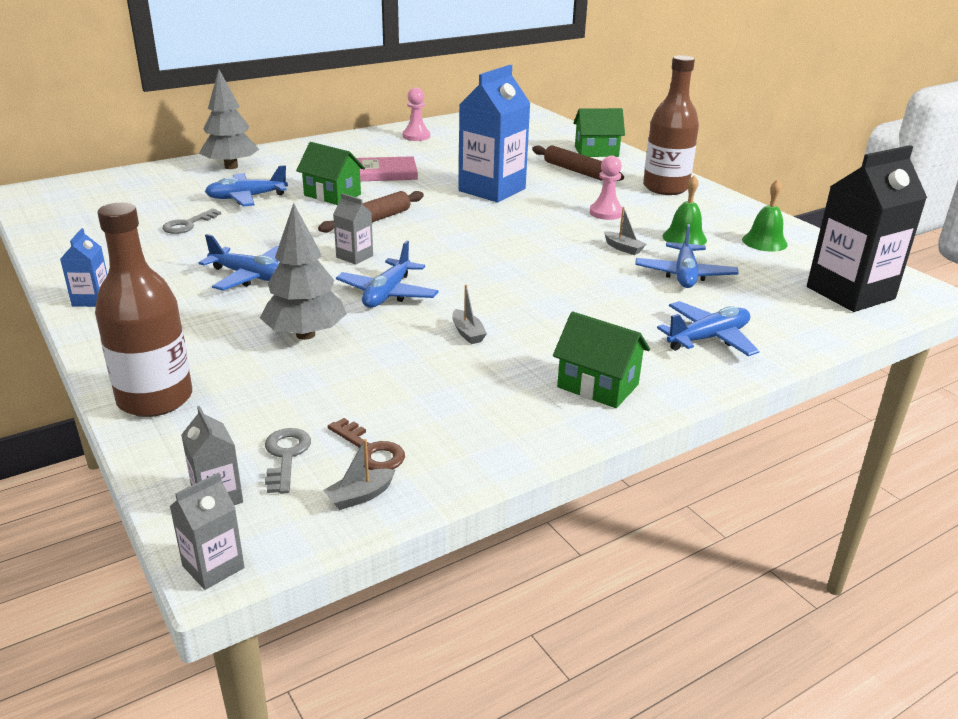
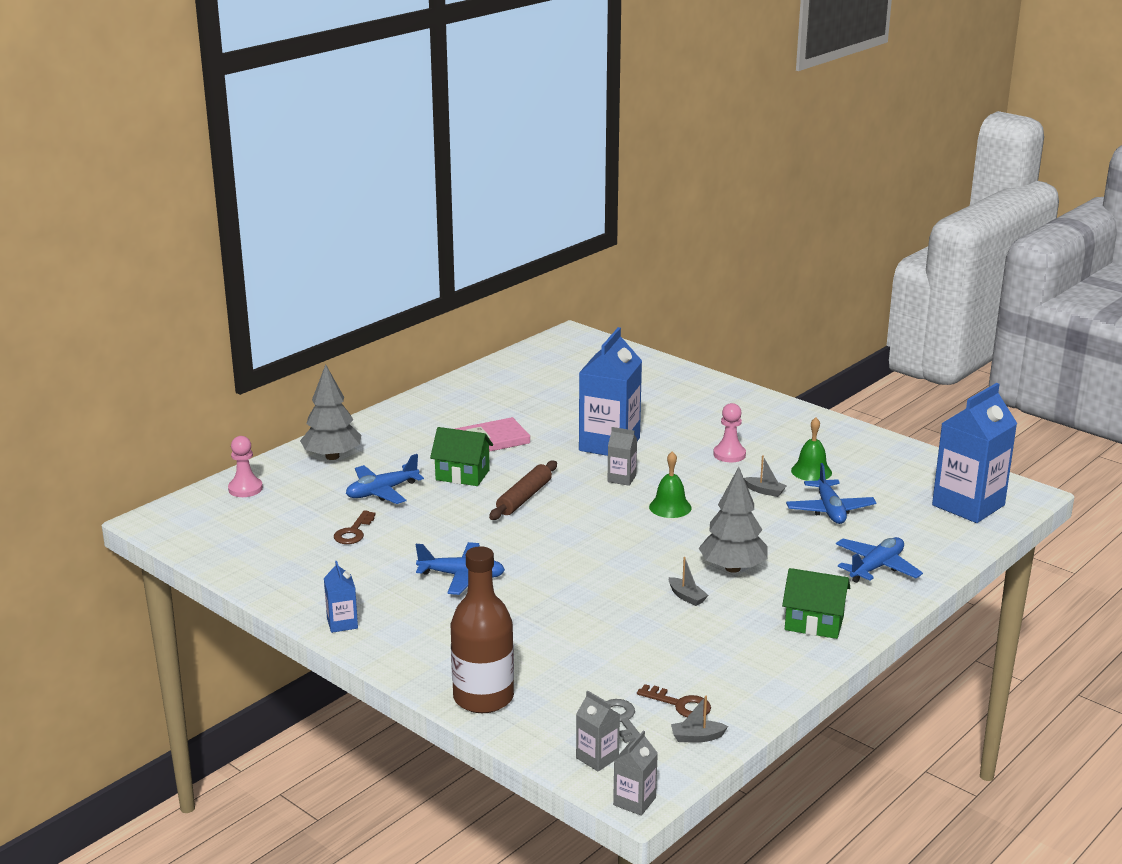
camera: 15 degrees left, 5 degrees down
(188, 224) = (353, 532): grey key -> brown key
(305, 334) = (556, 622): grey tree -> grey tree (732, 568)
(354, 256) = (537, 540): grey carton -> grey carton (621, 478)
(360, 496) = (697, 737): grey boat -> grey boat turned 45 degrees clockwise
(387, 294) = (595, 572): blue plane -> none
(416, 136) = (488, 387): pink pawn -> pink pawn (245, 489)
(575, 171) = (673, 408): brown rolling pin -> none
(596, 151) = (679, 380): green house -> none
(665, 188) = (767, 416): brown bottle -> none
(764, 242) = (880, 464): green bell -> green bell (670, 507)
(850, 293) = (968, 505): black carton -> blue carton

